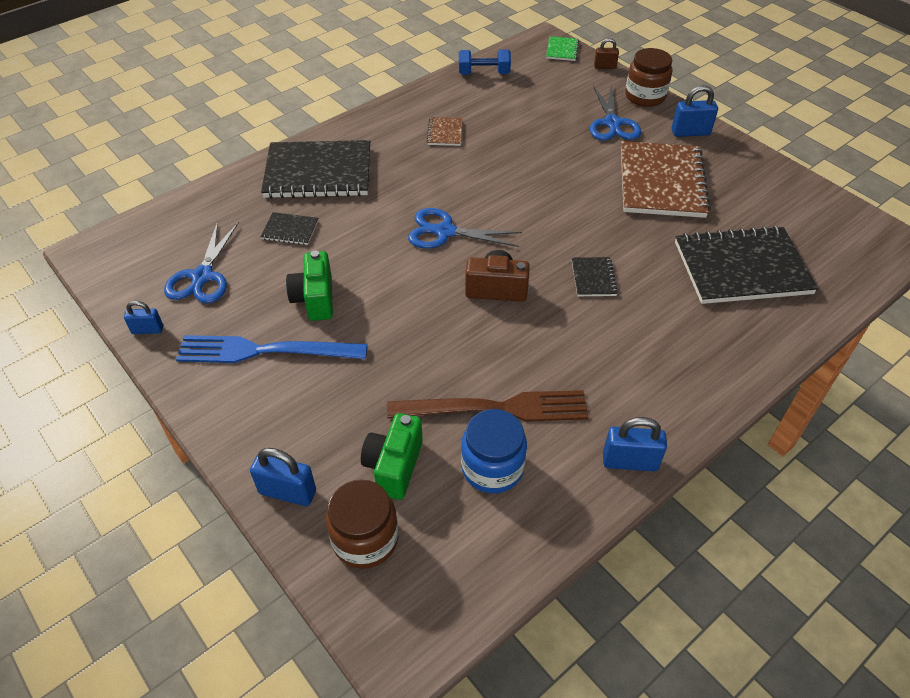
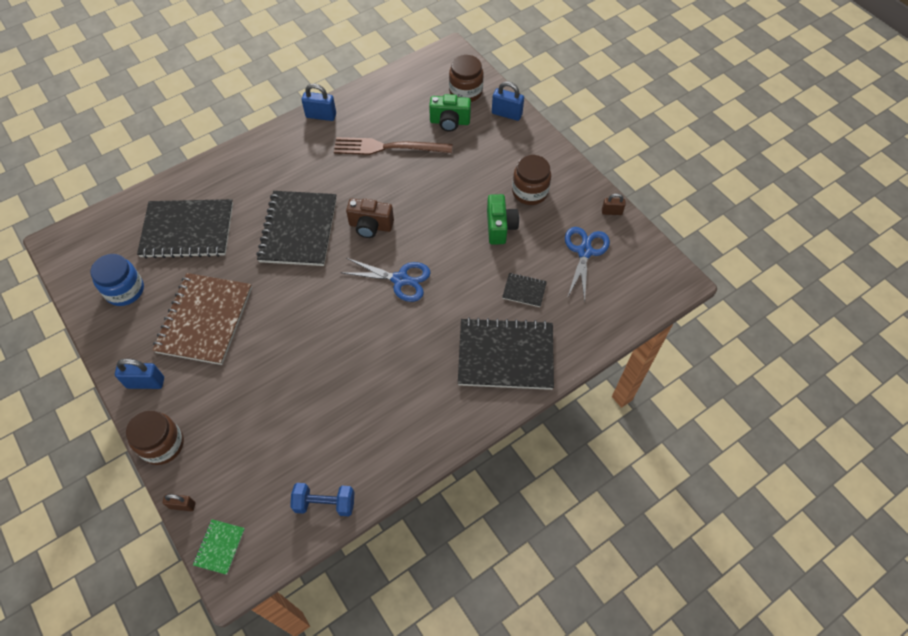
camera: 175 degrees left, 10 degrees up
(147, 330) = (611, 212): blue padlock -> brown padlock
(265, 351) = (530, 192): blue fork -> brown jar
(394, 466) = (450, 122): green camera -> green camera turned 75 degrees clockwise
(445, 133) = (383, 401): brown notebook -> none
(492, 468) = (396, 118): blue jar -> blue jar (125, 290)
(593, 278) = (298, 230): black notebook -> black notebook, size x2.28
(612, 123) = (215, 402): blue scissors -> none

